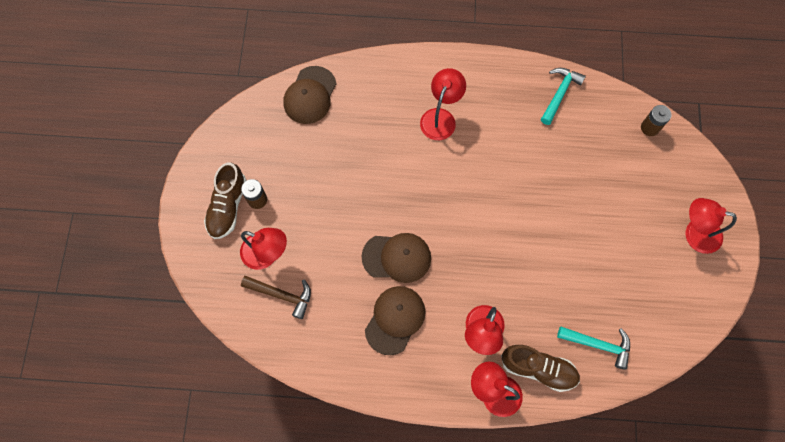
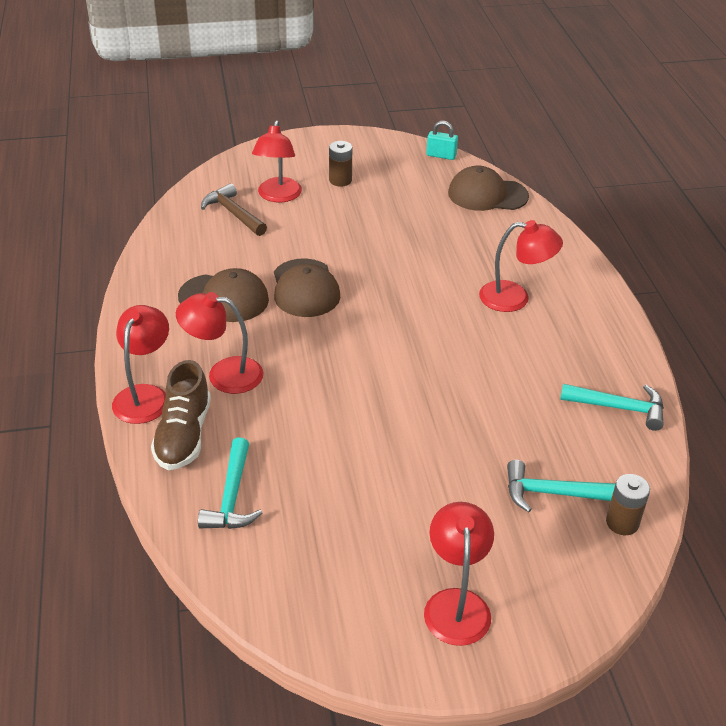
camera: 75 degrees right, 30 degrees down
(228, 207) = (324, 163): brown shoe -> none
(243, 112) = (441, 155): none -> turquoise padlock
(282, 295) = (233, 213): brown hammer -> brown hammer turned 135 degrees clockwise
(622, 157) = (552, 493): none -> turquoise hammer

